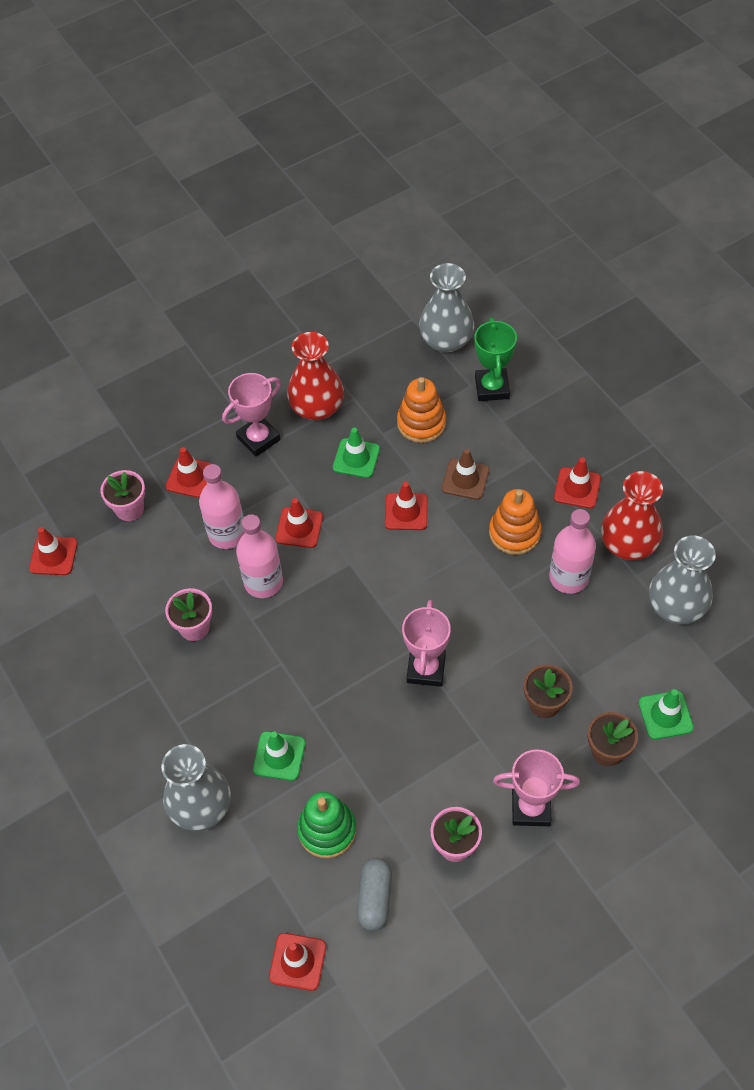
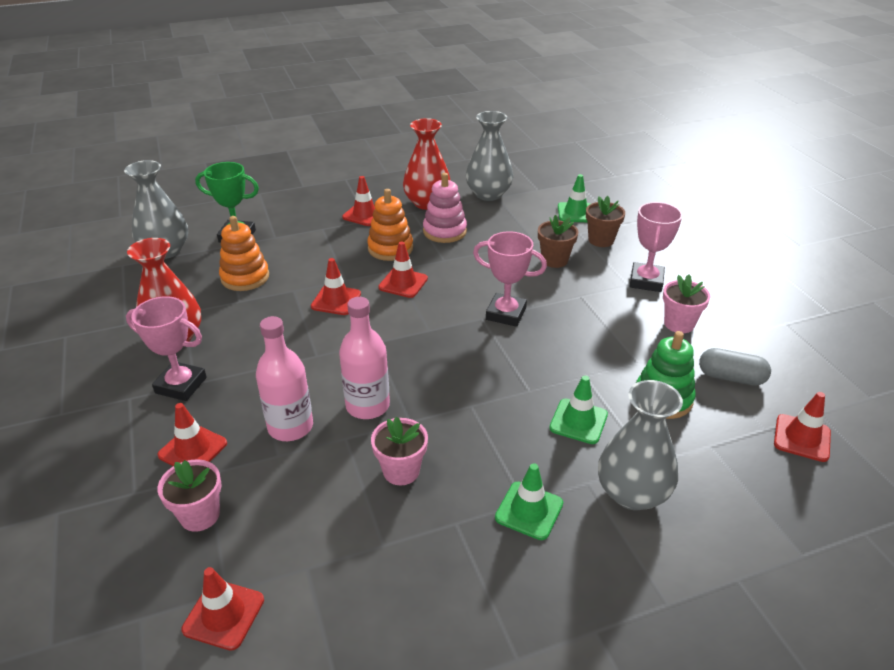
camera: 80 degrees left, 20 degrees down
(258, 439) = (181, 385): pink trophy -> pink trophy turned 45 degrees counterclockwise
(299, 528) = (314, 370): red traffic cone -> red traffic cone (403, 283)
(356, 458) = (256, 321): green traffic cone -> green traffic cone (529, 510)
(465, 479) = (322, 264): brown traffic cone -> none
(568, 577) = (444, 231): pink bottle -> pink stacking toy

